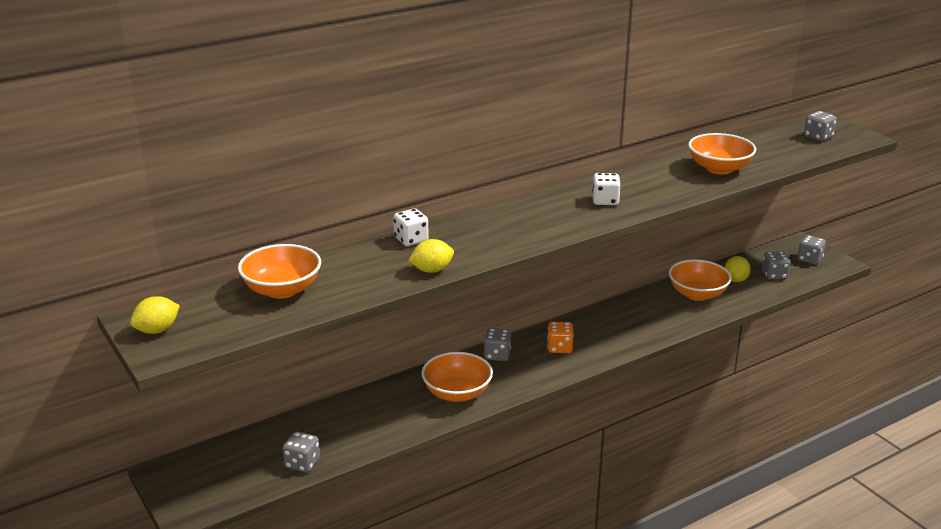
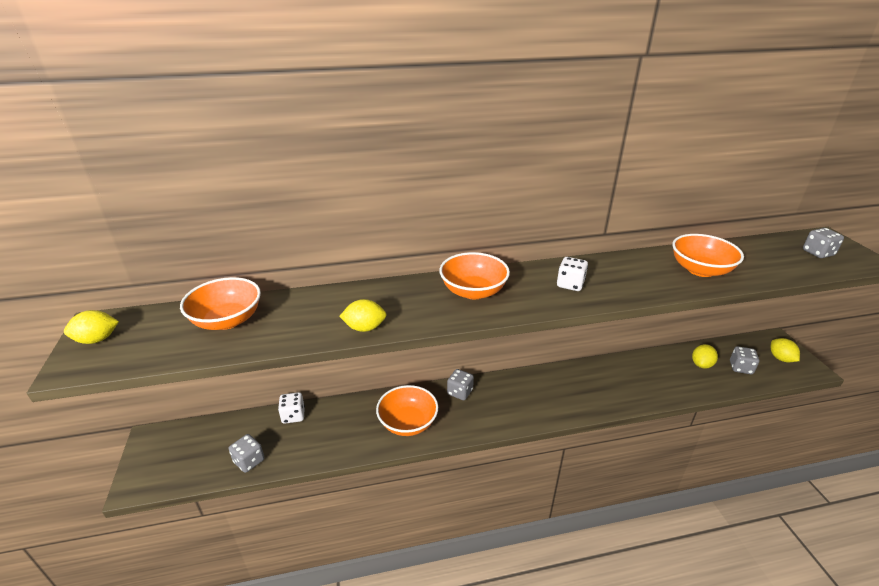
camera: 20 degrees right, 5 degrees up
(411, 240) = (371, 291): white dice -> white dice (293, 415)
(559, 348) = (515, 398): orange dice -> none
(697, 294) = (660, 371): orange bowl -> orange bowl (473, 291)
(809, 259) = (780, 358): grey dice -> yellow lemon

